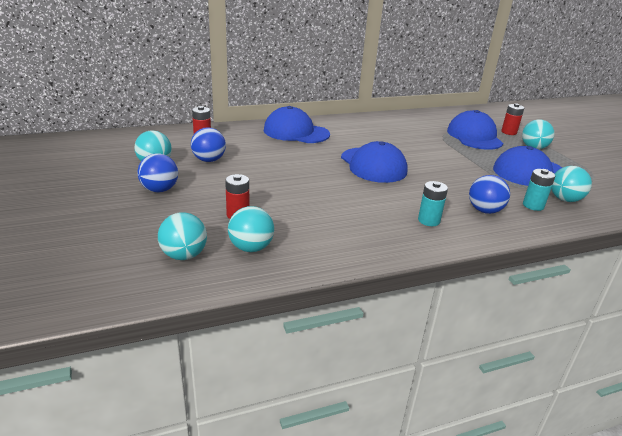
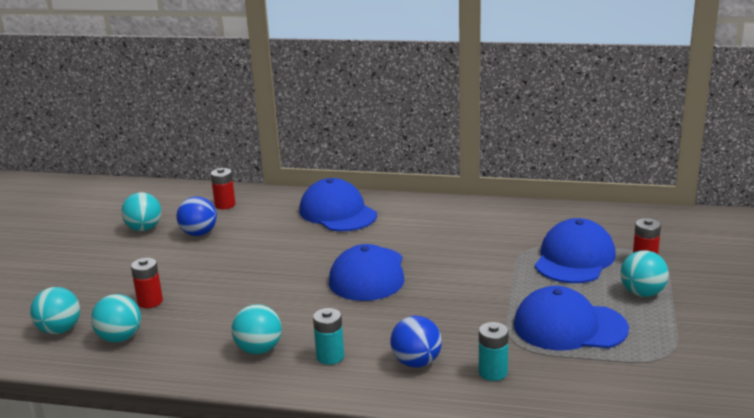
camera: 35 degrees right, 5 degrees down
(160, 190) = (116, 259): blue ball -> none
(565, 199) = (554, 376): turquoise ball -> turquoise ball (259, 349)

